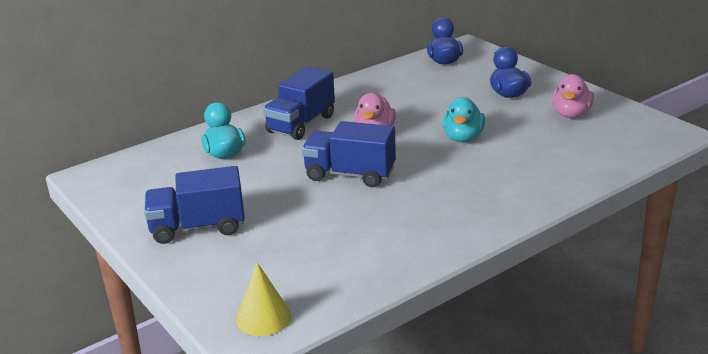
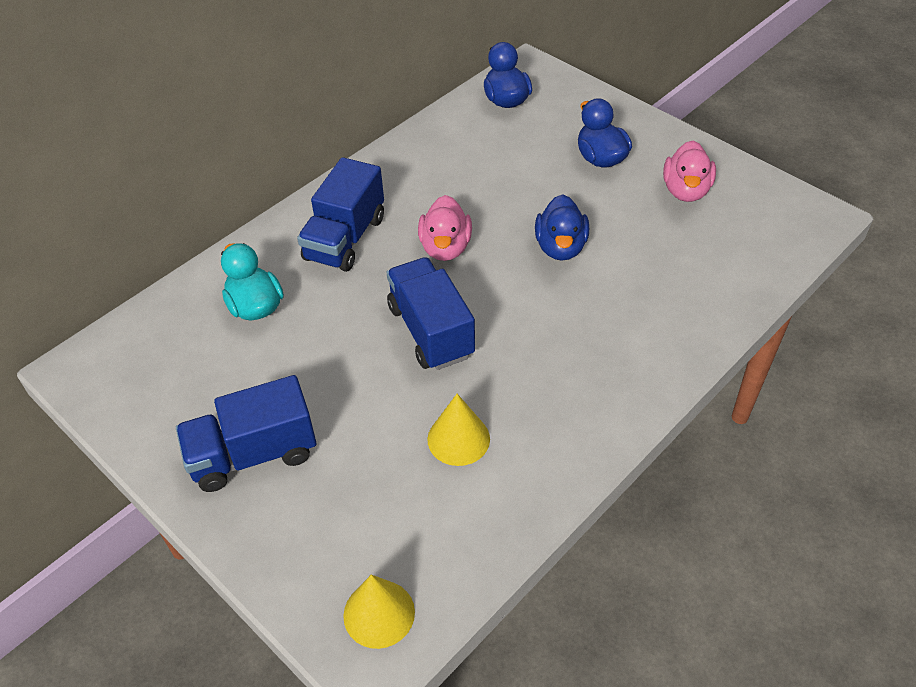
camera: 10 degrees left, 20 degrees up
(350, 174) = (431, 331): blue truck -> blue truck turned 60 degrees clockwise
(353, 231) = (458, 439): none -> yellow cone
(463, 138) = (560, 247): turquoise duck -> blue duck

